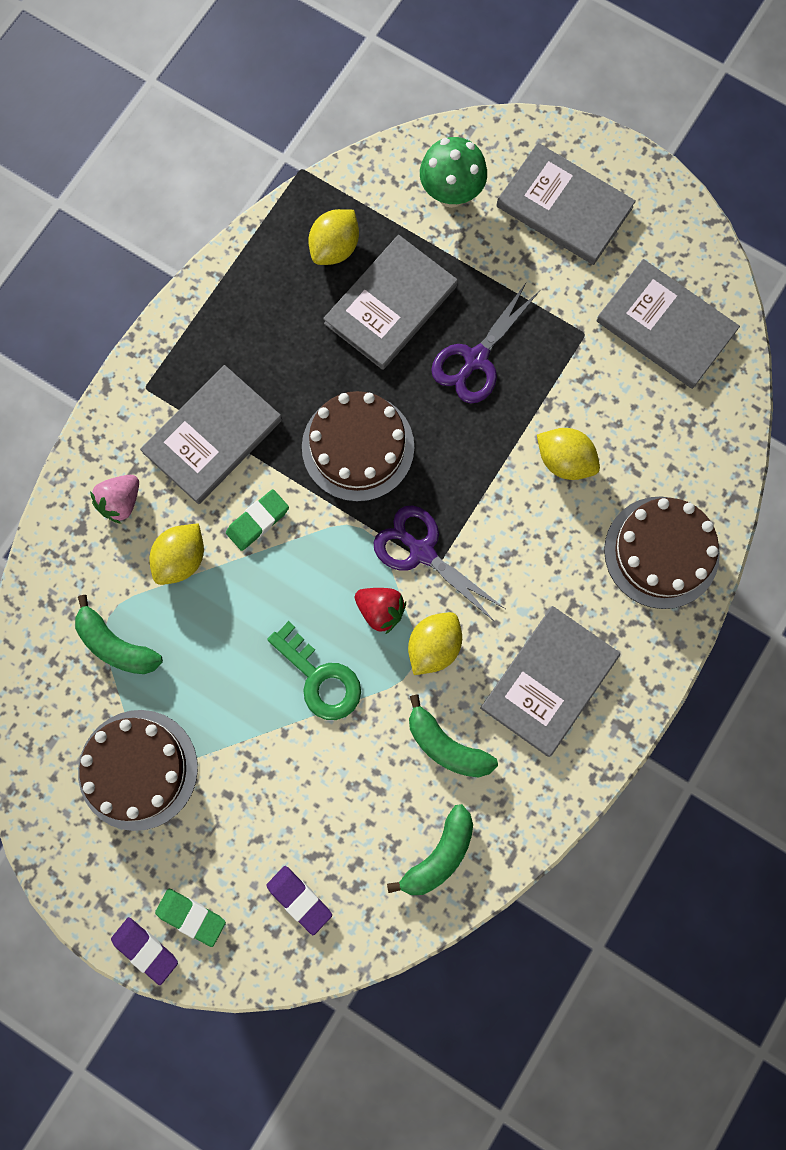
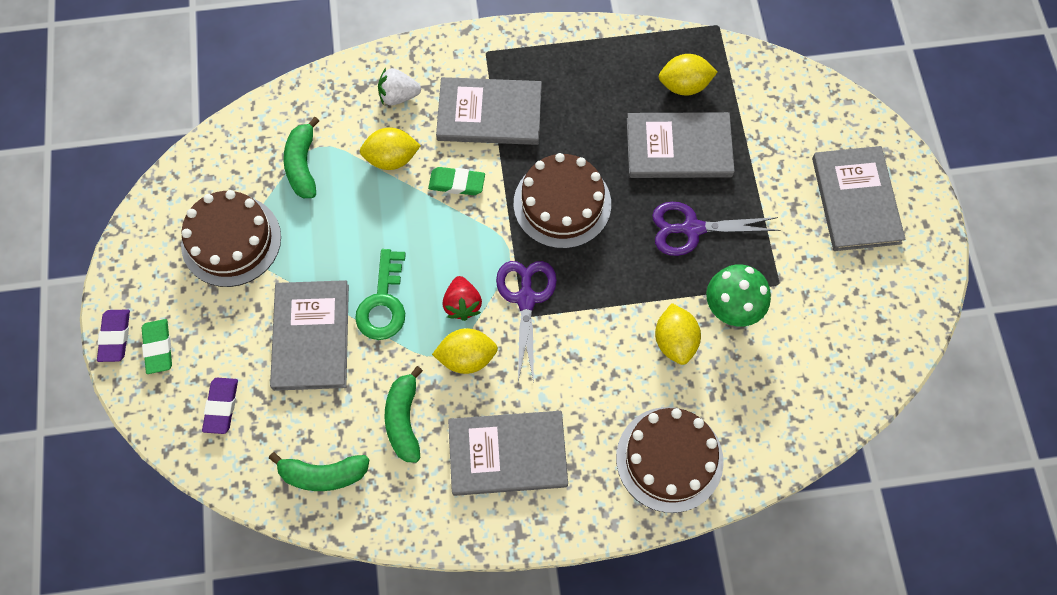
camera: 50 degrees right, 10 degrees down
(121, 502) = (398, 96): pink strawberry -> white strawberry
(451, 194) = (792, 124): green mushroom -> green mushroom (731, 309)
(665, 326) = (837, 333): grey book -> grey book (311, 336)

